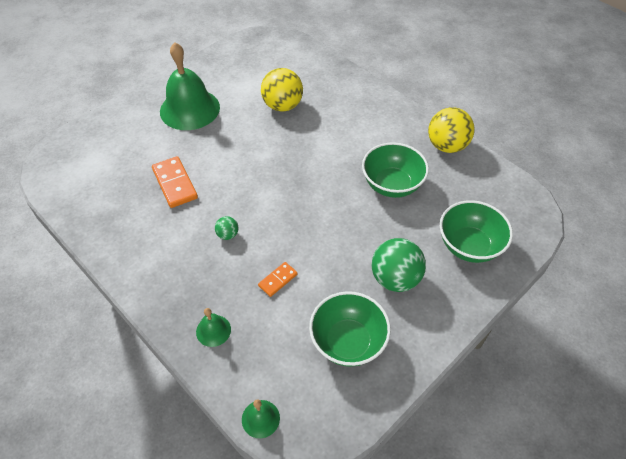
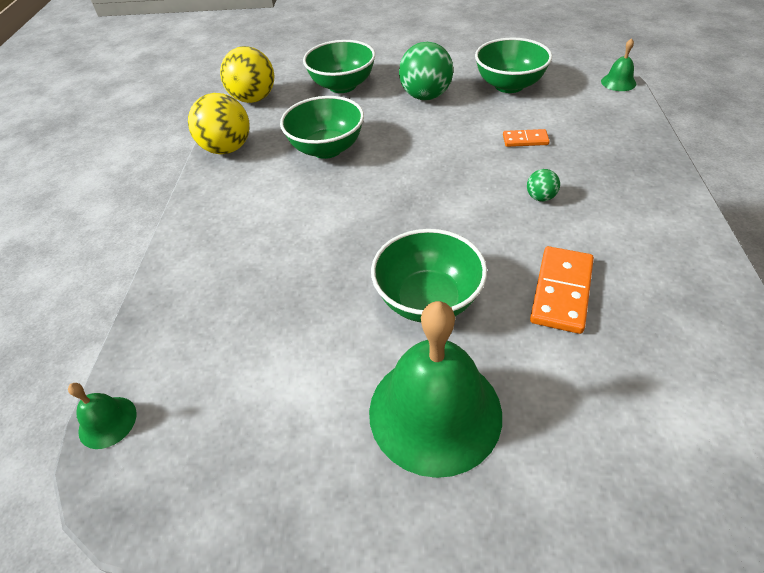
camera: 130 degrees left, 5 degrees down
(213, 330) = (620, 138): green bell -> green bell (107, 422)
(232, 142) = (428, 300): none -> green bowl
(282, 106) = (300, 307): yellow ball -> yellow ball (254, 99)

